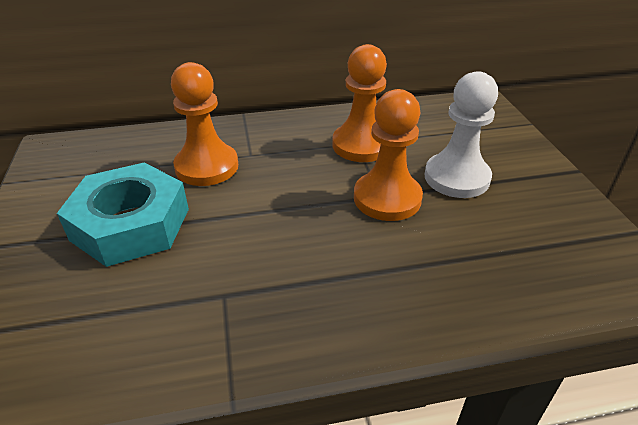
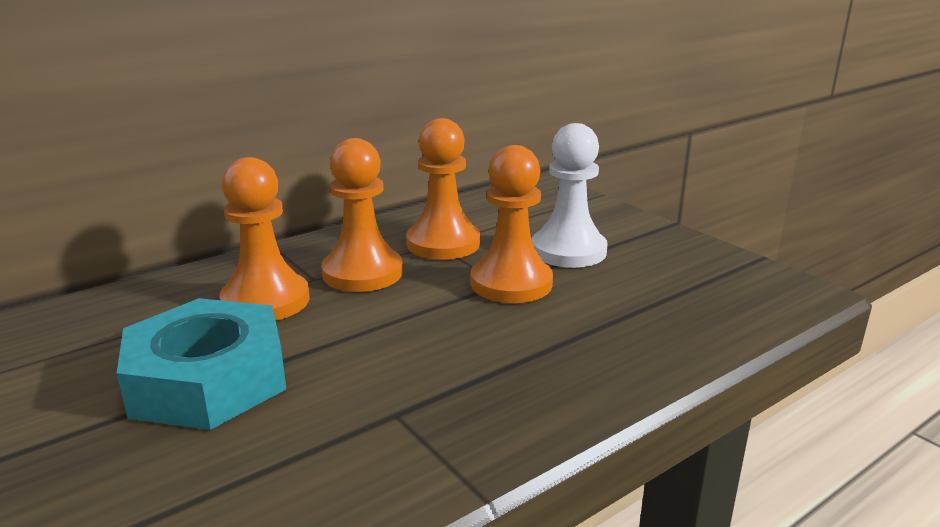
camera: 25 degrees left, 15 degrees down
(285, 158) = (362, 273): none -> orange pawn

